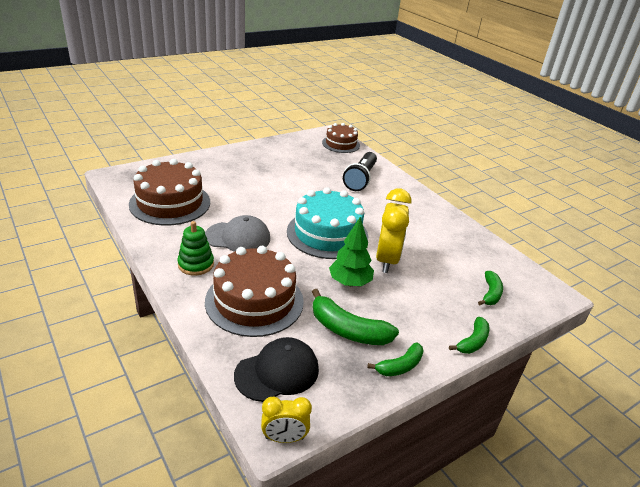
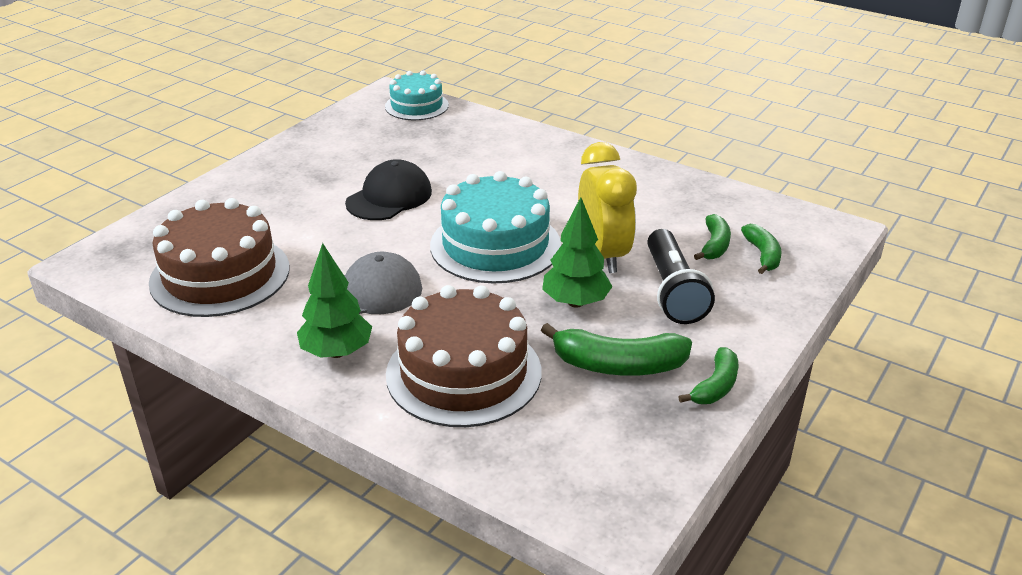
camera: 20 degrees left, 0 degrees up
(196, 264) = (337, 352): green stacking toy -> green tree
(277, 372) = (566, 453): black cap -> black cap (389, 197)
(284, 438) = (637, 529): yellow clock -> none
(341, 144) = (416, 106): brown cake -> turquoise cake
(360, 179) = (484, 151): black flashlight -> black flashlight (672, 291)
(472, 342) = (781, 323): green banana -> green banana (714, 245)

